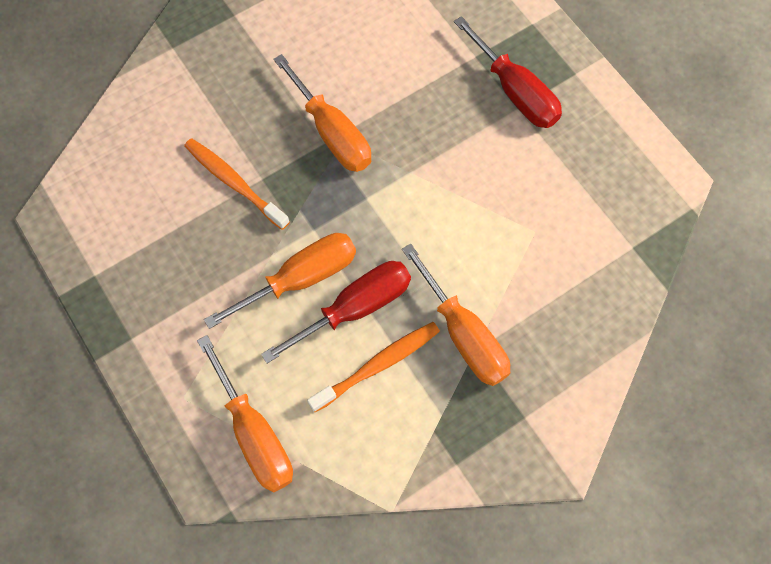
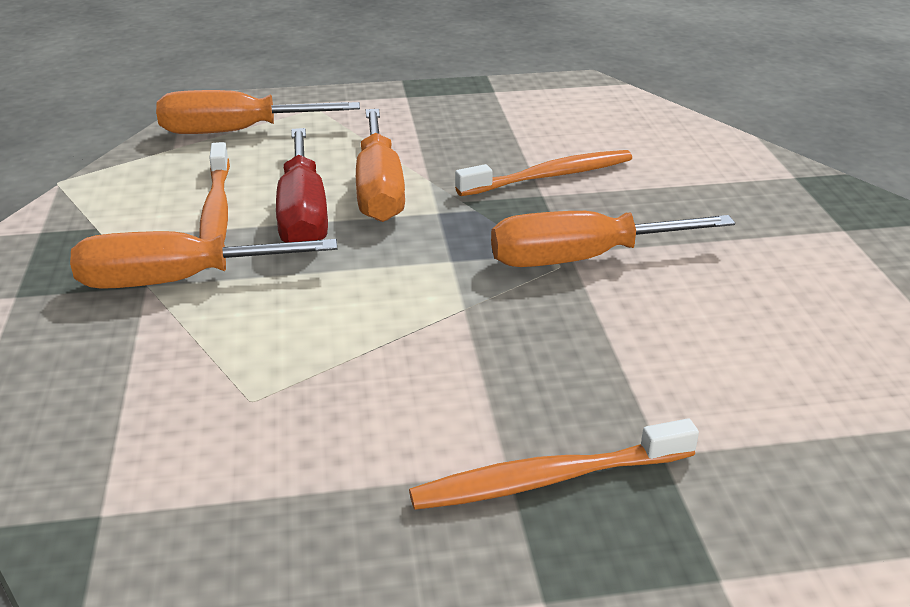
camera: 115 degrees right, 35 degrees down
(515, 92) = (547, 479): red screwdriver -> orange toothbrush

